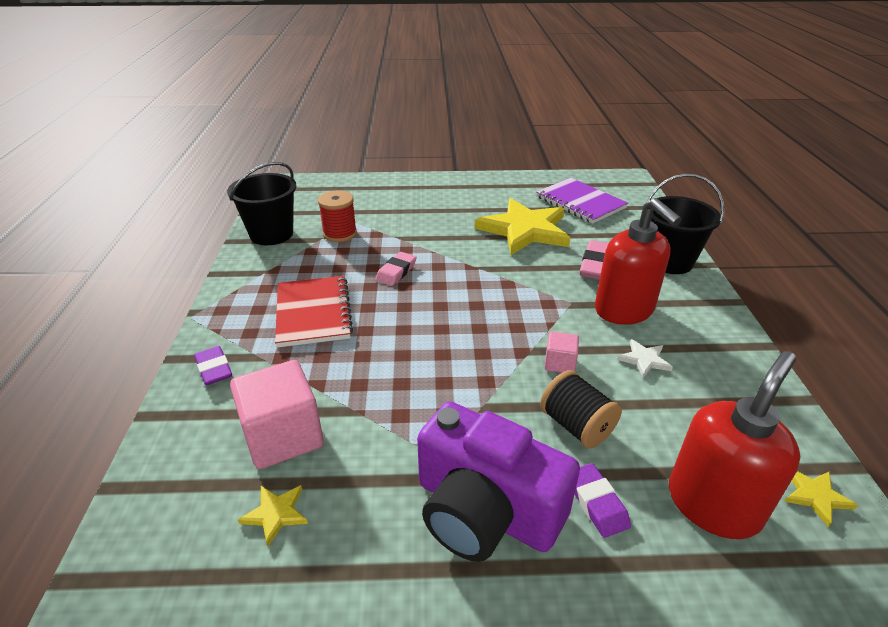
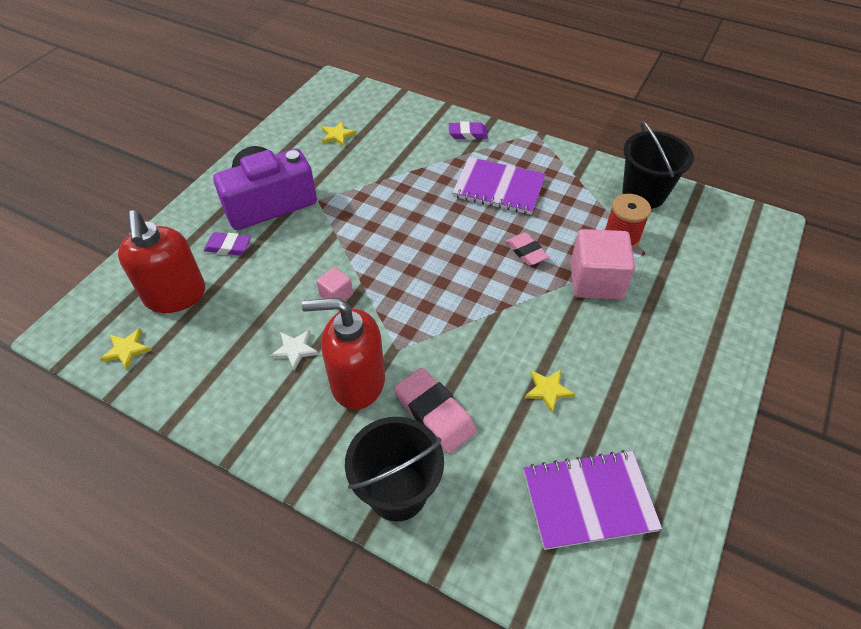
camera: 120 degrees right, 15 degrees up
(283, 436) = (386, 148): pink cube -> pink cube (596, 281)
(313, 313) = (498, 188): red notebook -> purple notebook
(524, 230) = (548, 390): yellow star -> yellow star, size x0.40
(576, 426) = (279, 270): black spool -> none

